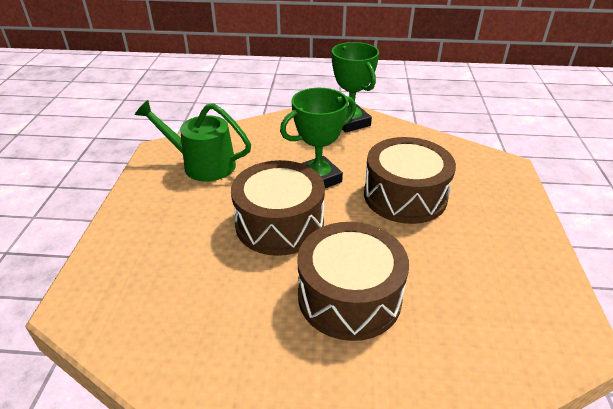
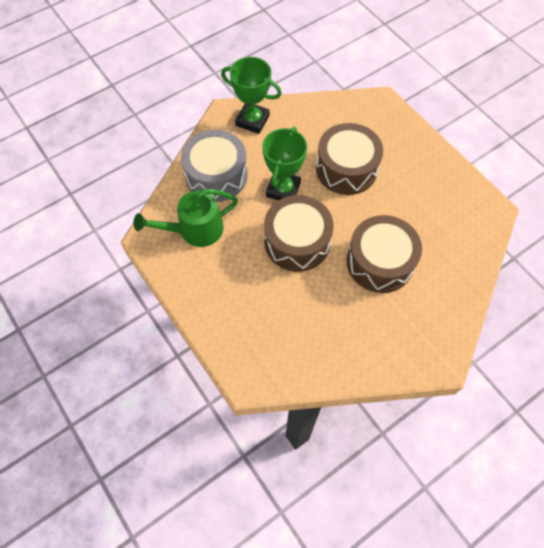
camera: 40 degrees left, 25 degrees up
(271, 140) = (216, 175): none -> grey drum

